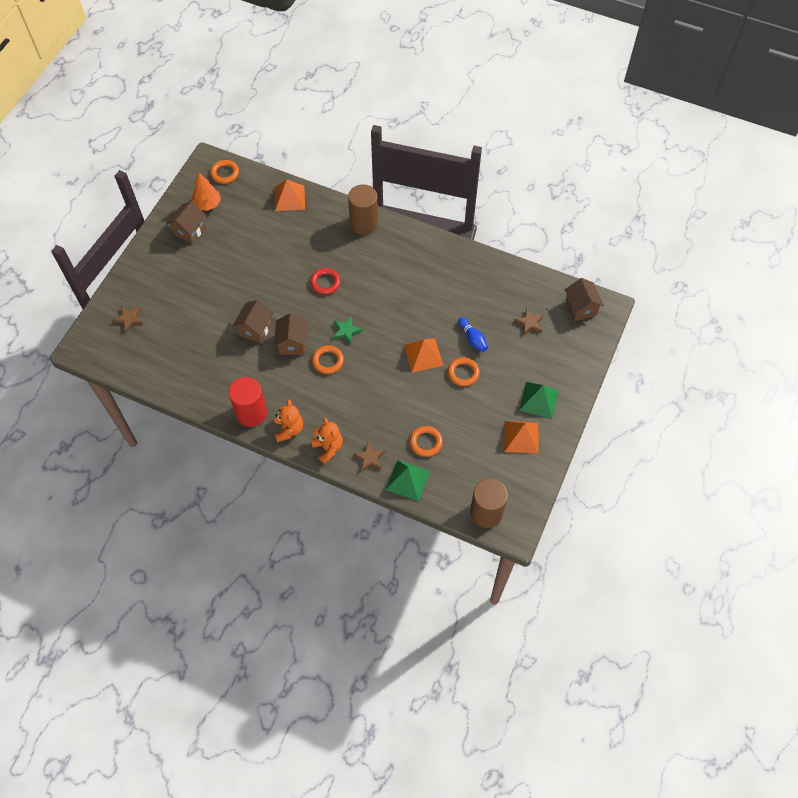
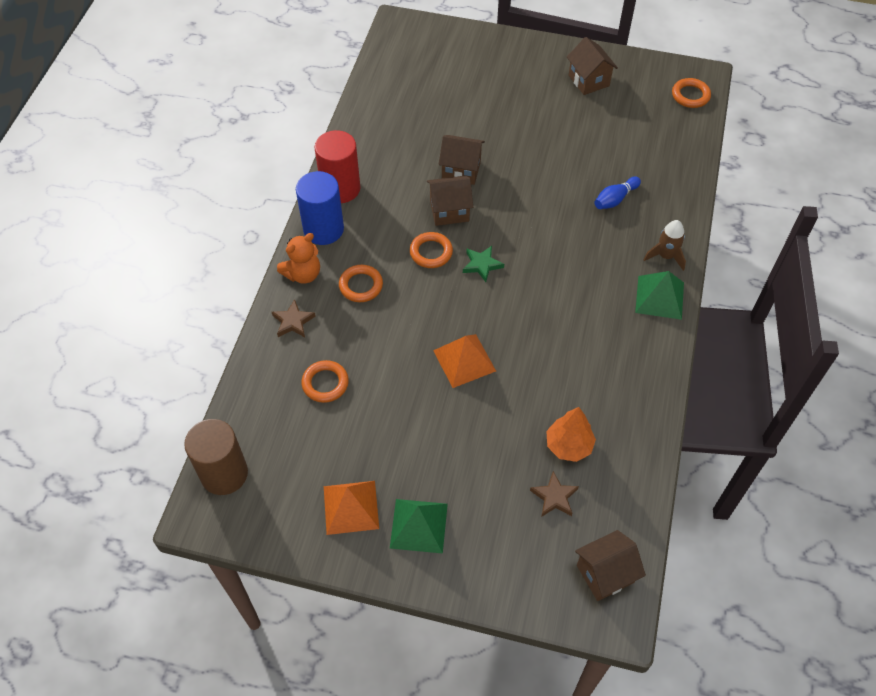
camera: 80 degrees right, 5 degrees down
(129, 319) = (446, 54): brown star -> none
(190, 231) = (588, 80): brown house -> brown house turned 45 degrees clockwise
(207, 204) = (635, 88): orange tree -> orange tree (568, 445)
(289, 198) = (677, 167): orange pyramid -> none
(289, 429) = (323, 229): orange teddy bear -> blue cylinder
(325, 283) = (552, 229): red ring -> none
(364, 223) = (665, 256): brown cylinder -> brown rocket
(407, 480) = (266, 370): green pyramid -> green pyramid (659, 297)
(463, 373) = (445, 415): orange ring -> orange ring (361, 286)
(473, 339) = (507, 420): blue bowling pin -> blue bowling pin (615, 199)

